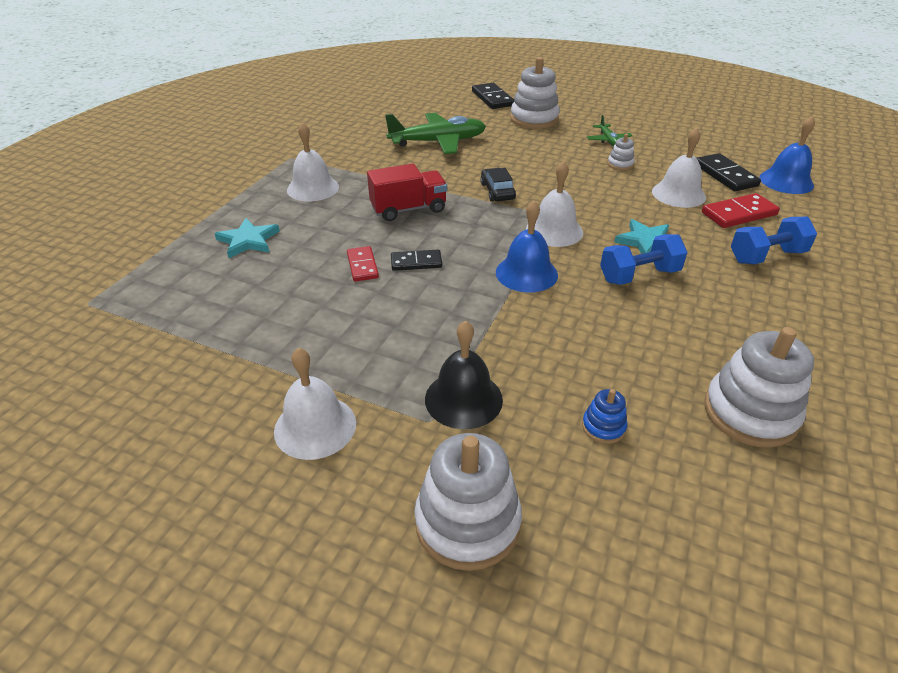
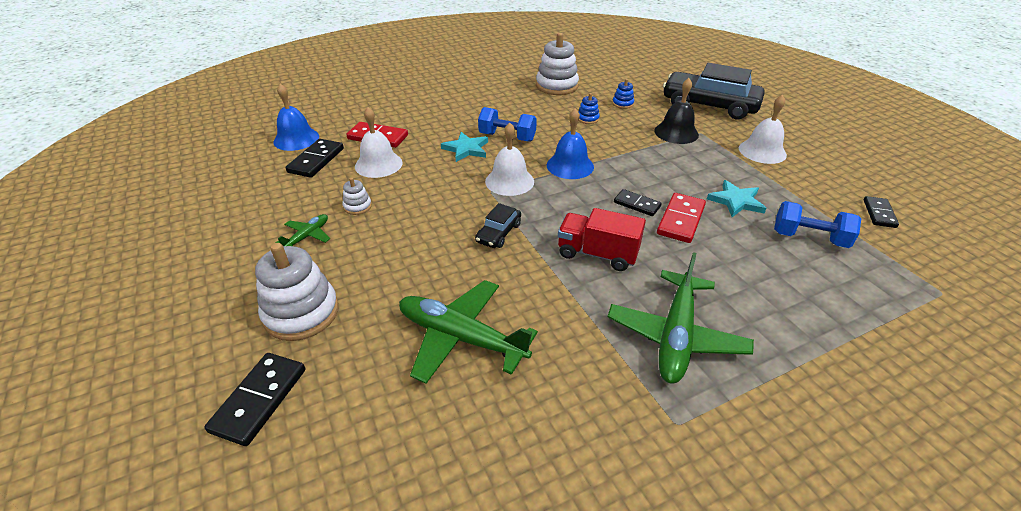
camera: 140 degrees left, 0 degrees up
(133, 379) = (879, 213): none -> black domino
(248, 240) = (776, 293): turquoise star -> turquoise star (736, 201)
(313, 188) = (676, 336): white bell -> green plane
(362, 266) = (681, 220): red domino -> red domino, size x1.52
(467, 522) = (709, 105): white stacking toy -> black car
(604, 358) = (587, 119): none -> blue stacking toy
(766, 256) = (422, 116): blue dumbbell -> blue dumbbell (809, 238)

